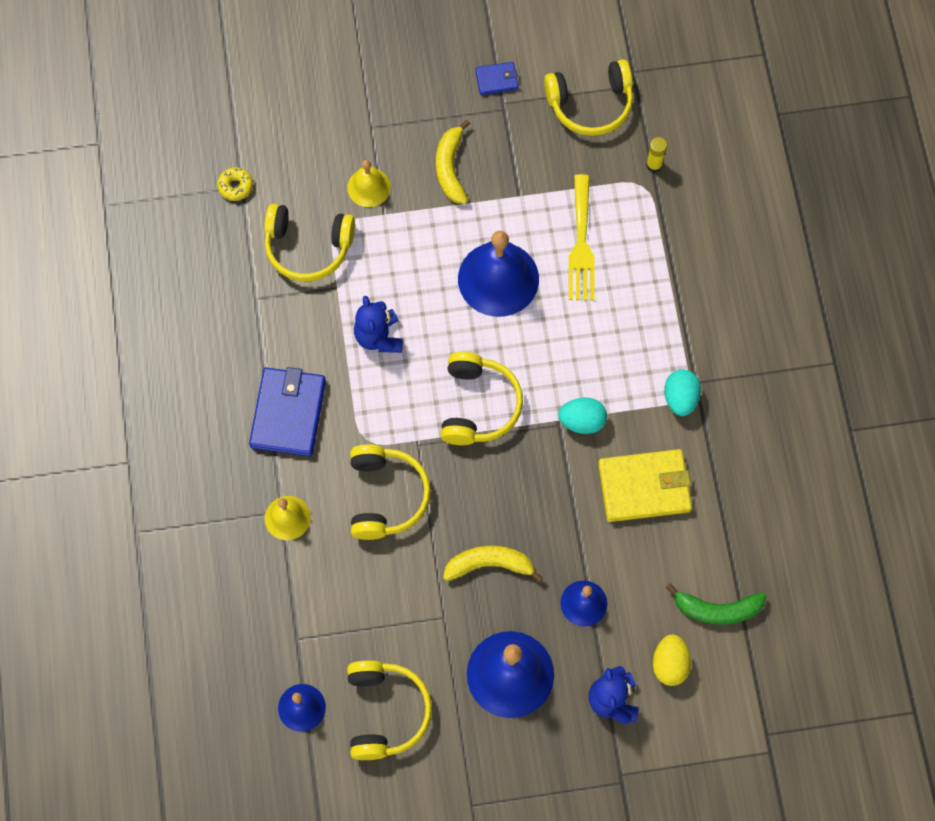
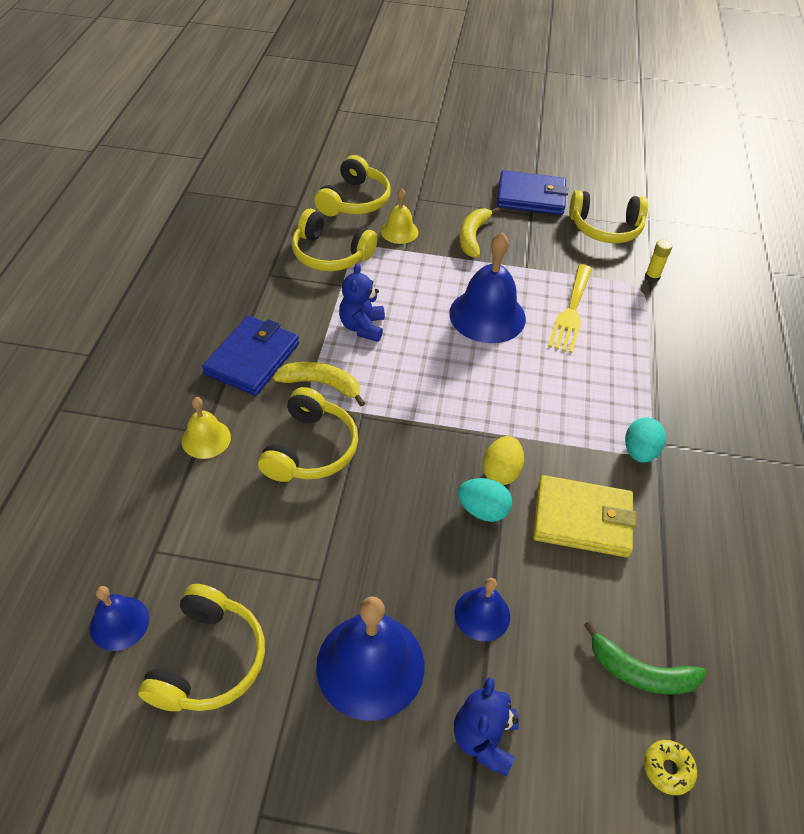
camera: 15 degrees right, 20 degrees down
(235, 186) = (292, 205): yellow donut -> yellow donut (667, 769)
(478, 405) = (433, 401): yellow headphones -> yellow headphones (354, 200)
(489, 564) = (391, 542): yellow banana -> yellow banana (321, 384)
(497, 80) = (531, 197): blue wallet -> blue wallet, size x2.01
(582, 421) = (532, 442): turquoise egg -> turquoise egg (482, 510)
(669, 664) = (567, 718): yellow egg -> yellow egg (501, 472)

